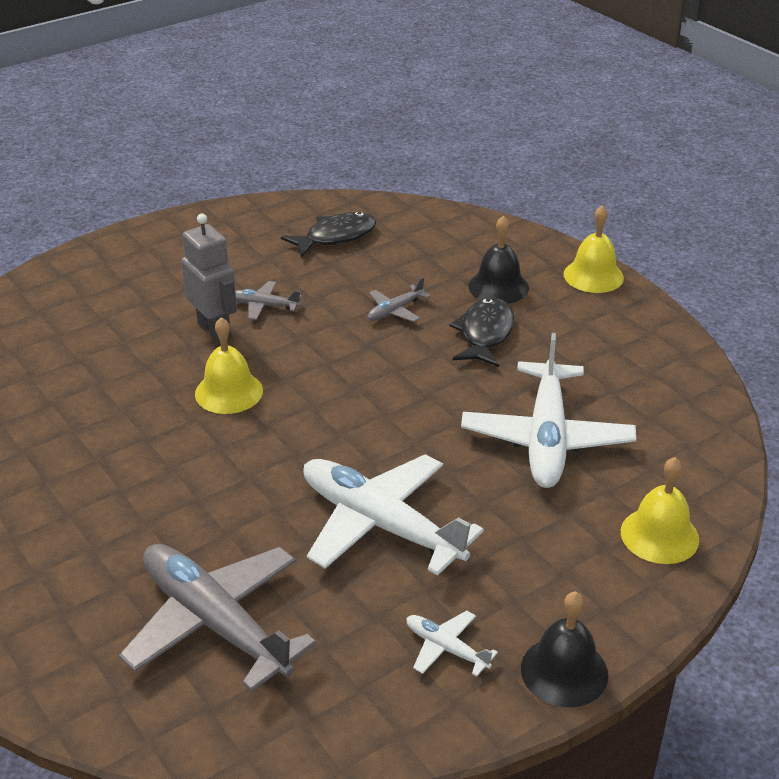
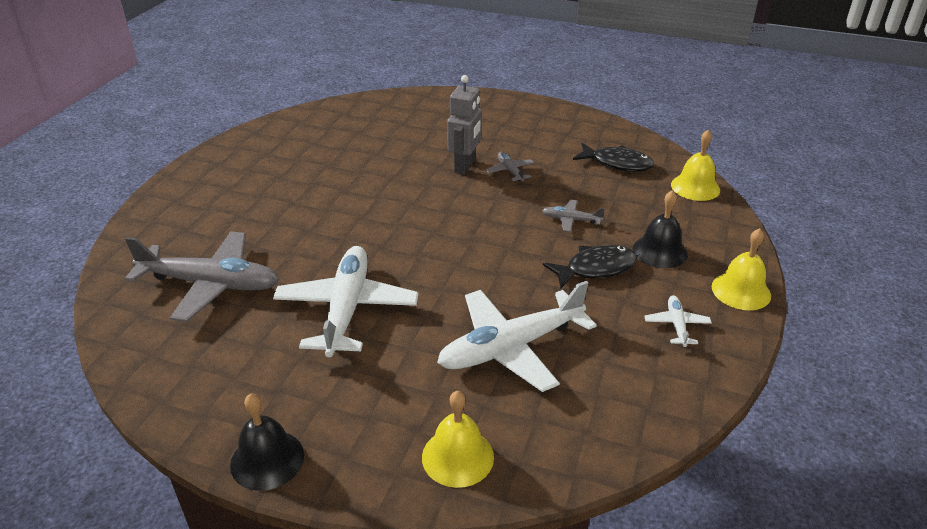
camera: 55 degrees right, 0 degrees up
(216, 623) = (210, 284): grey plane -> grey plane turned 90 degrees clockwise
(229, 392) = (413, 197): yellow bell -> yellow bell (695, 187)
(446, 648) = (251, 389): white plane -> white plane (676, 325)

